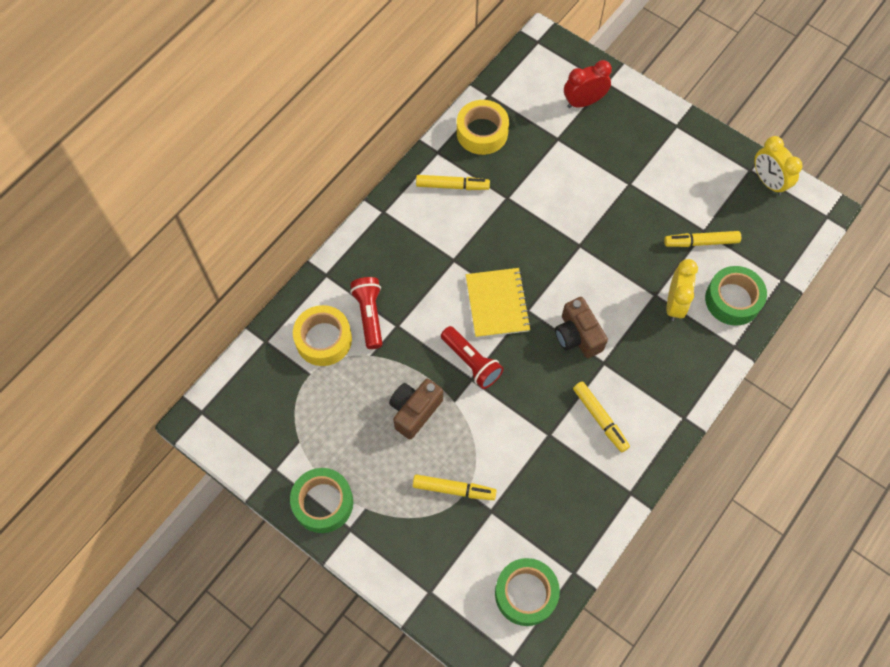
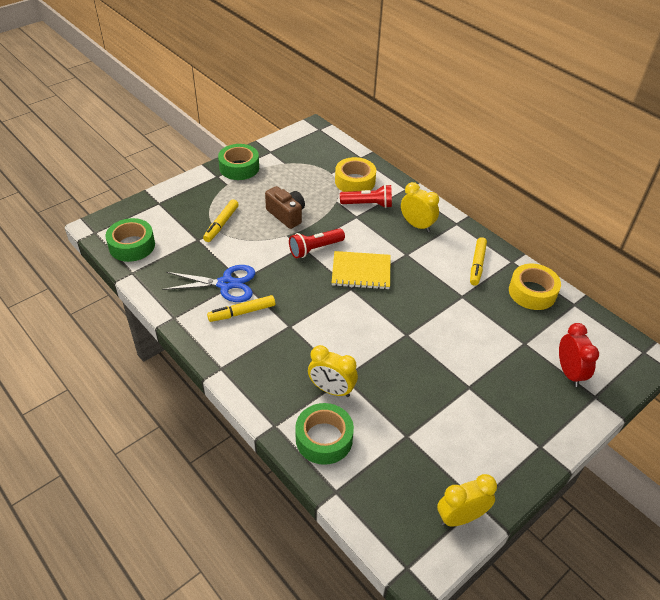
camera: 100 degrees right, 20 degrees down
(398, 254) = (417, 225): none -> yellow clock
(560, 450) = (226, 284): none -> blue scissors
(577, 336) = (319, 314): brown camera -> none
(701, 242) = (393, 430): yellow marker -> none

